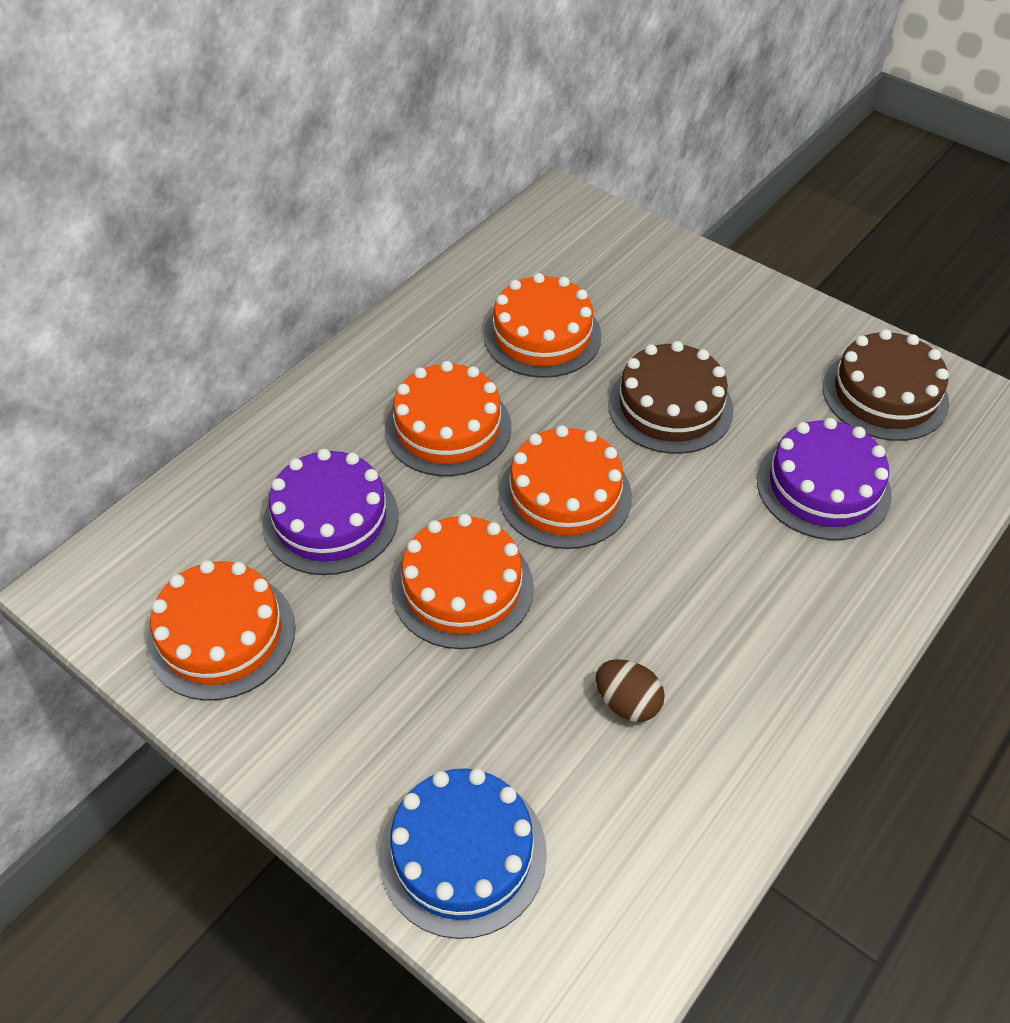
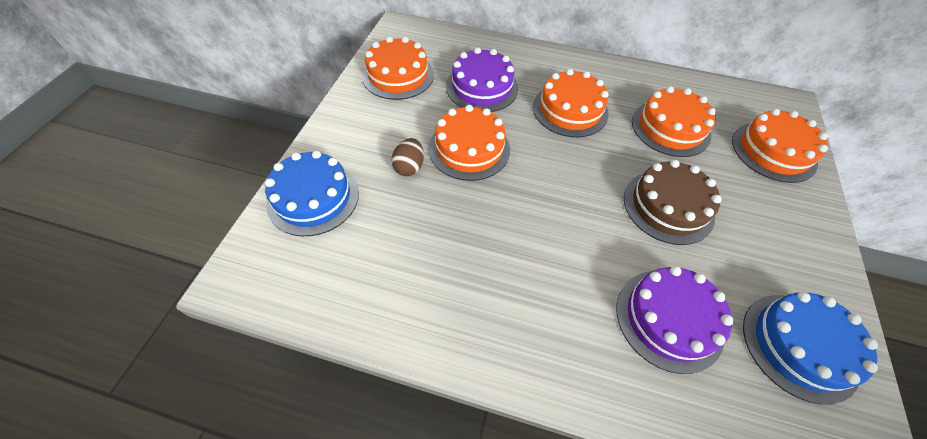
camera: 65 degrees right, 5 degrees up
(565, 495) = (559, 173): orange cake -> orange cake (773, 151)
(627, 703) = (430, 245): brown egg -> brown egg (409, 167)
(885, 394) = (799, 346): brown cake -> blue cake

